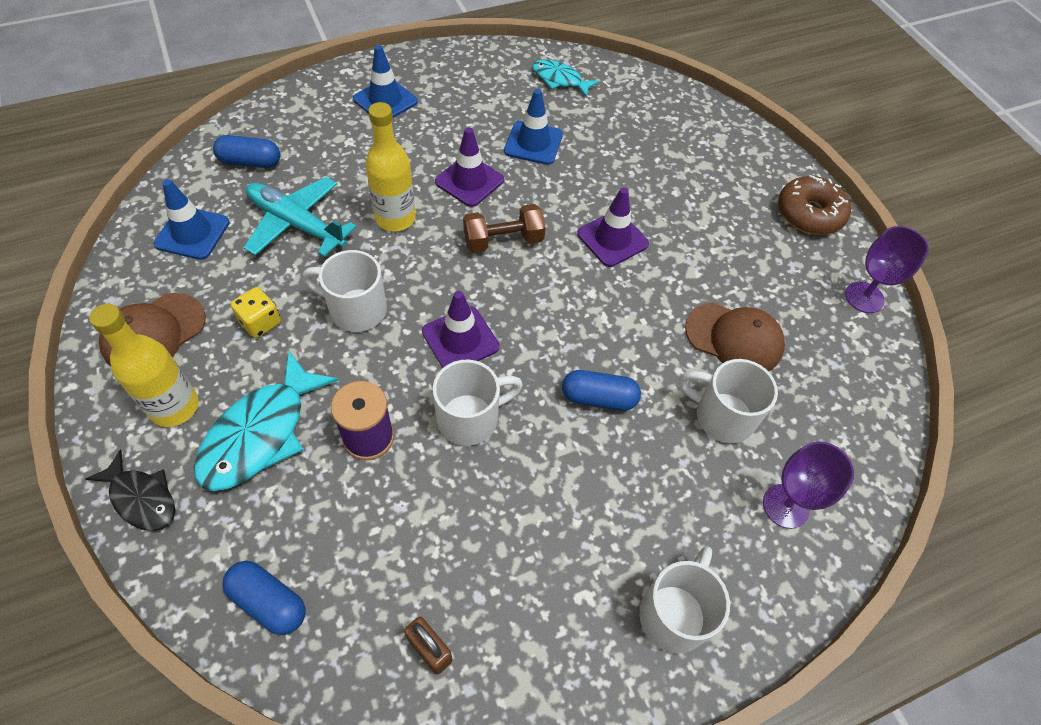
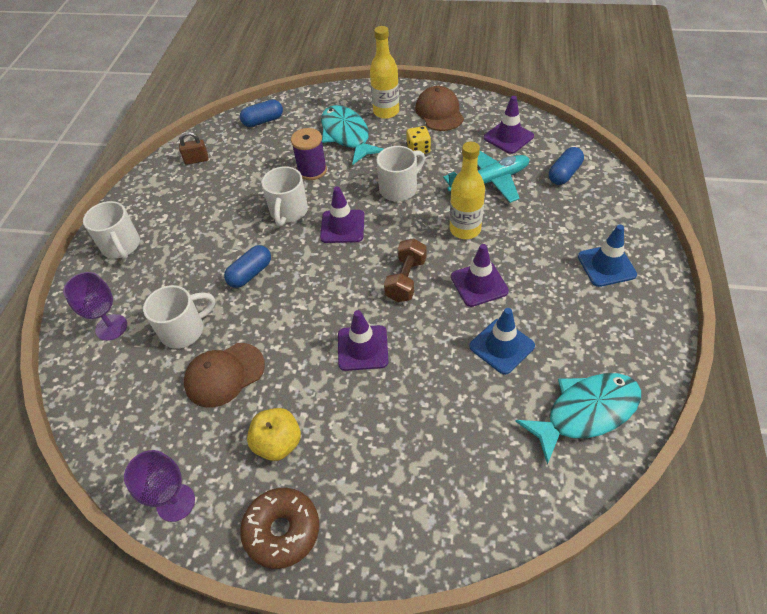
camera: 130 degrees right, 5 degrees down
(142, 498) = (344, 95): black fish -> none
(192, 233) = (508, 137): blue traffic cone -> purple traffic cone
(559, 80) = (585, 412): turquoise fish -> turquoise fish, size x1.66
(753, 254) = (278, 443): none -> yellow apple

